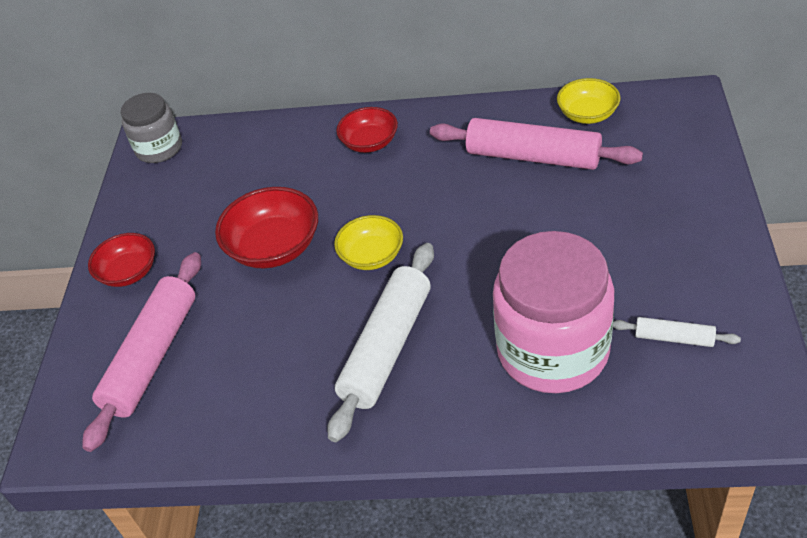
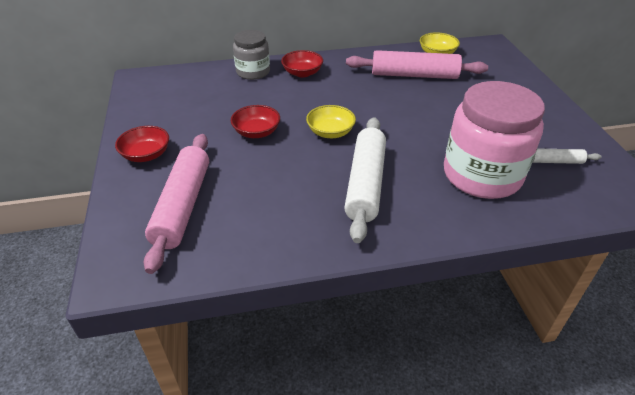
camera: 20 degrees left, 5 degrees down
(159, 148) = (148, 83): grey jar -> grey jar (253, 72)
(274, 247) = (256, 132): red bowl -> red bowl, size x0.65

